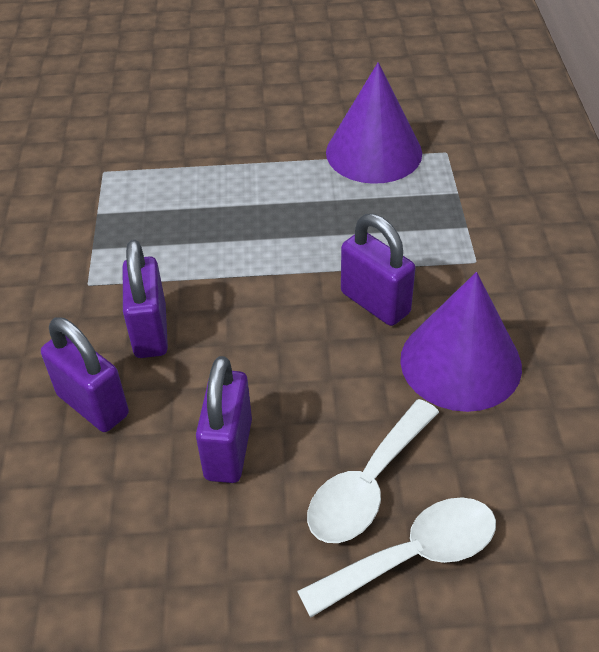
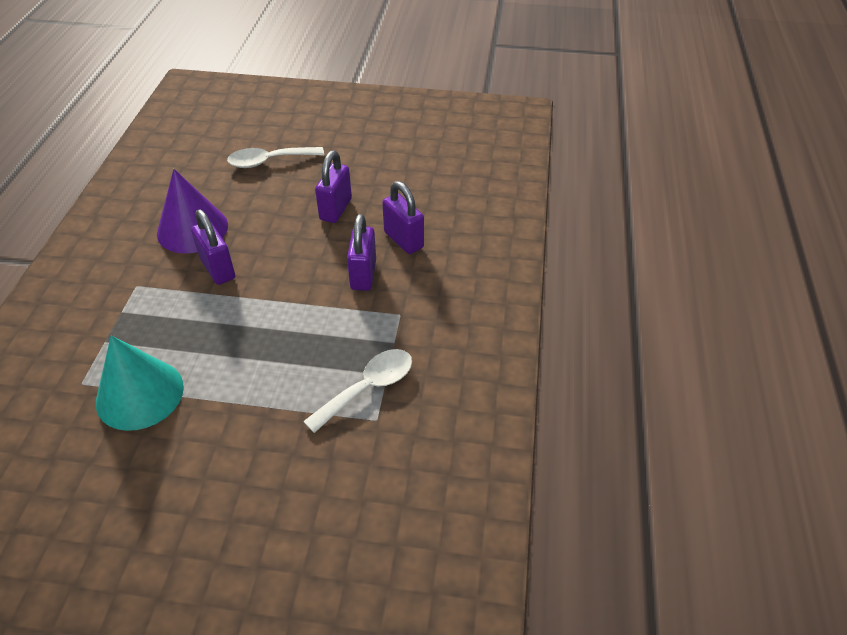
camera: 170 degrees left, 0 degrees up
(367, 485) = (275, 186): white spoon -> white spoon (368, 388)
(374, 152) = (140, 394): purple cone -> turquoise cone

